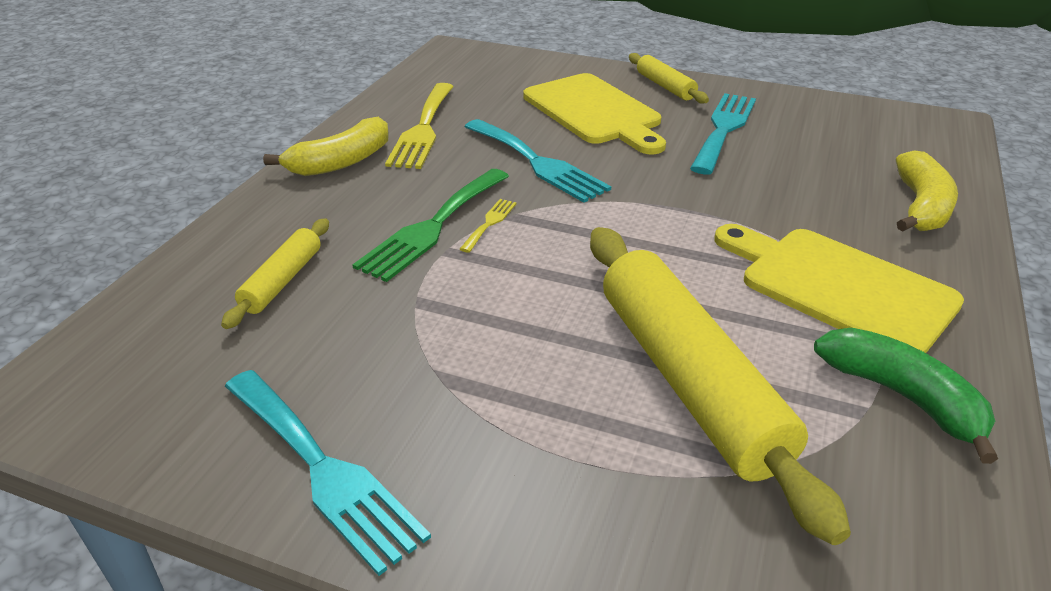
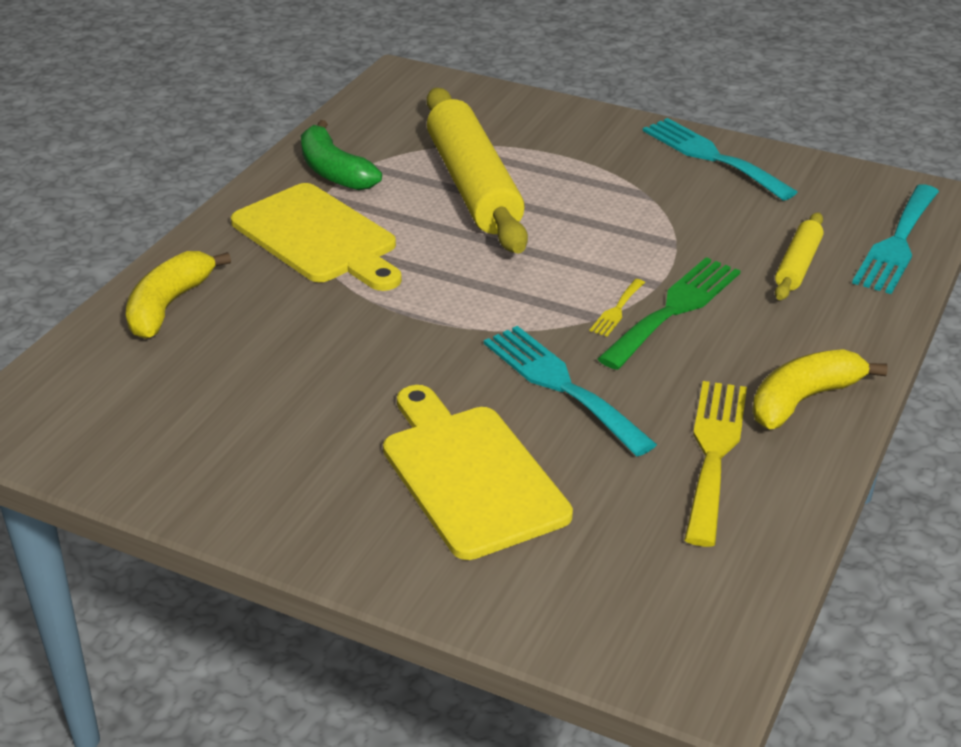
camera: 175 degrees left, 0 degrees up
(665, 86) = (341, 531): yellow rolling pin -> none
(723, 129) = (304, 430): turquoise fork -> turquoise fork (897, 243)

